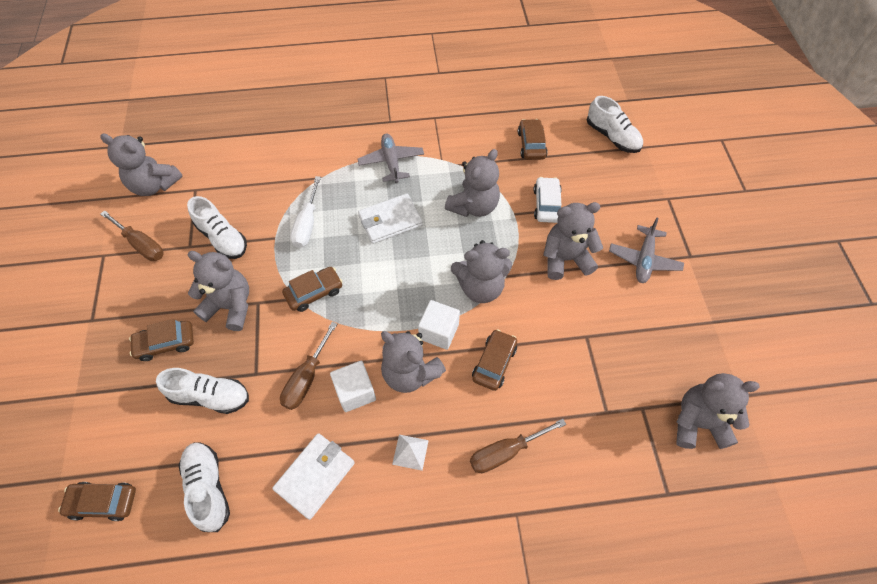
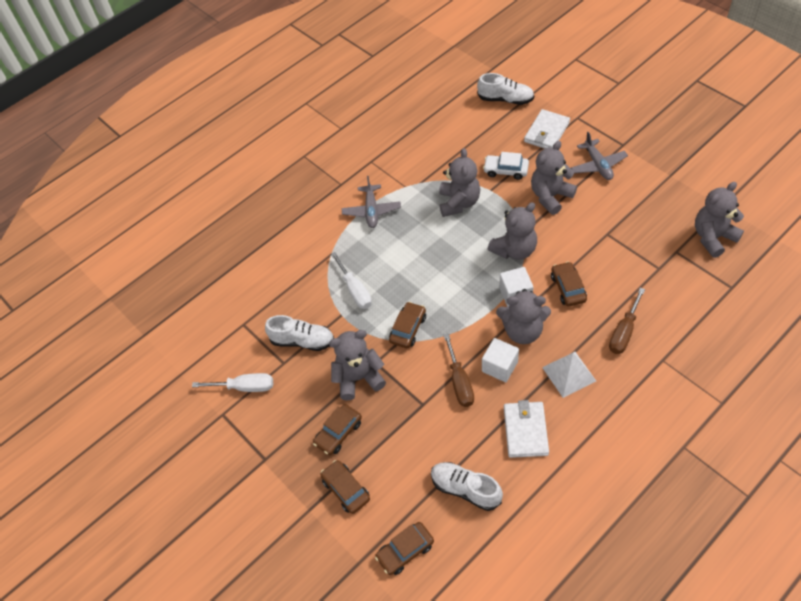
camera: 30 degrees left, 5 degrees down
(141, 245) = (245, 387): brown screwdriver -> white screwdriver
(154, 185) = (206, 342): grey teddy bear -> none
(210, 396) = (407, 439): white shoe -> none
(390, 221) = (411, 249): white wallet -> white wallet (546, 132)
(391, 162) = (371, 211): grey plane -> grey plane turned 135 degrees counterclockwise
(410, 452) = (569, 374): white pyramid -> white pyramid, size x1.59
(531, 145) = (457, 138): brown car -> brown car (346, 489)
(546, 204) = (505, 170): white car -> white car turned 45 degrees counterclockwise

